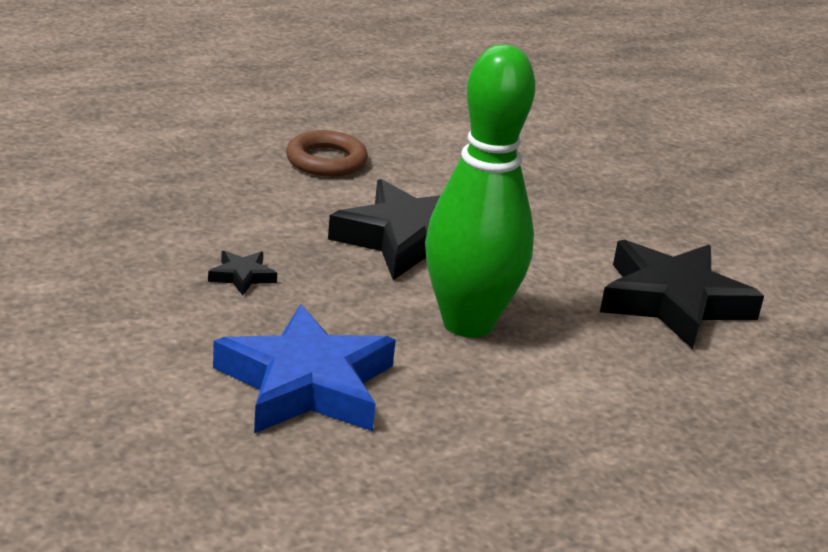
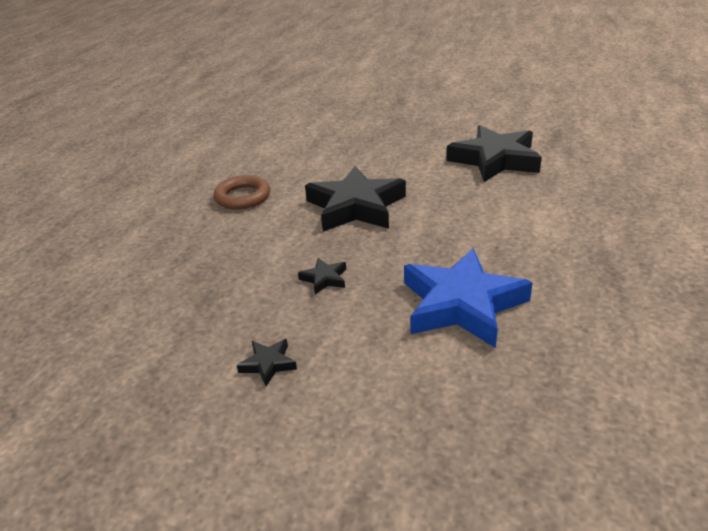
camera: 40 degrees left, 5 degrees up
(70, 300) = (268, 364): none -> black star
(468, 323) = (455, 223): green bowling pin -> none

